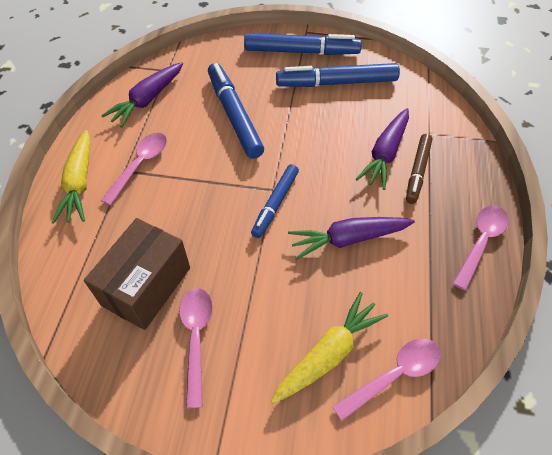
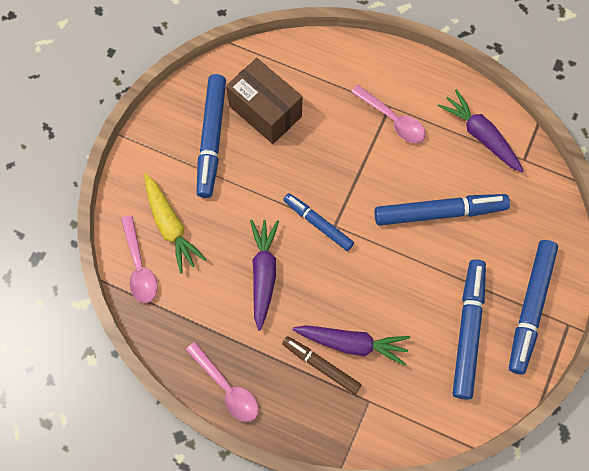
camera: 105 degrees right, 15 degrees up
(79, 183) = (383, 70): yellow carrot -> none
(196, 338) = (211, 139): pink spoon -> blue marker
(385, 154) = (352, 343): purple carrot -> purple carrot turned 150 degrees clockwise

